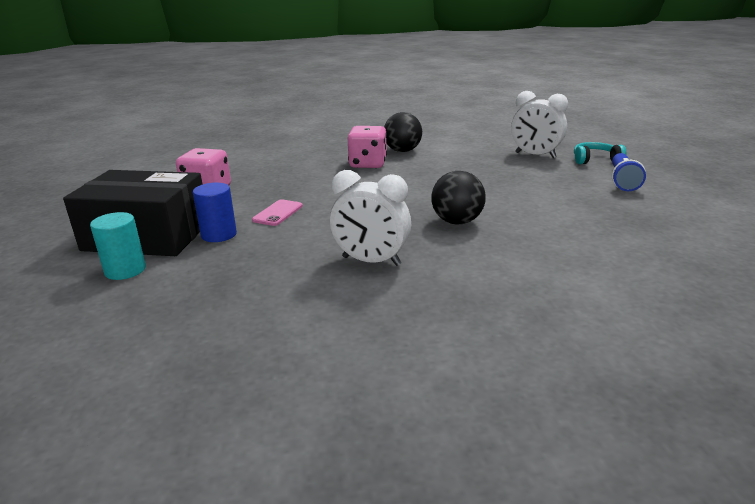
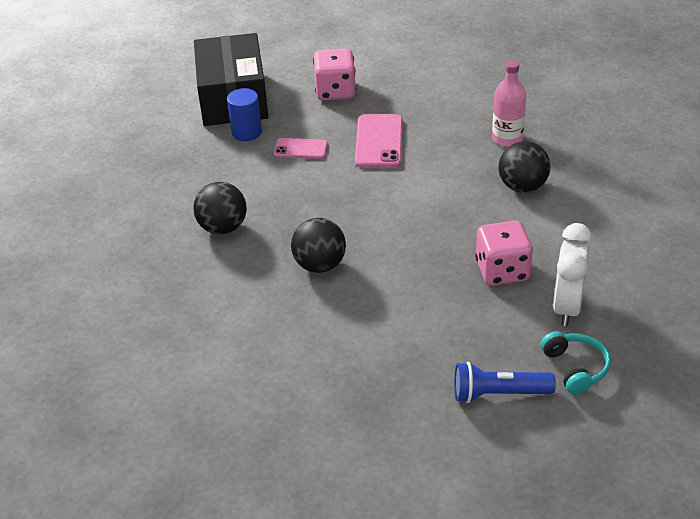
camera: 75 degrees right, 15 degrees up
(125, 270) = (177, 112): turquoise cylinder -> none
(303, 183) = (379, 142): none -> pink phone
(343, 148) = (507, 138): none -> pink bottle
(368, 164) = (459, 170): pink dice -> pink dice (502, 271)
(371, 261) = (223, 227): white clock -> black ball

